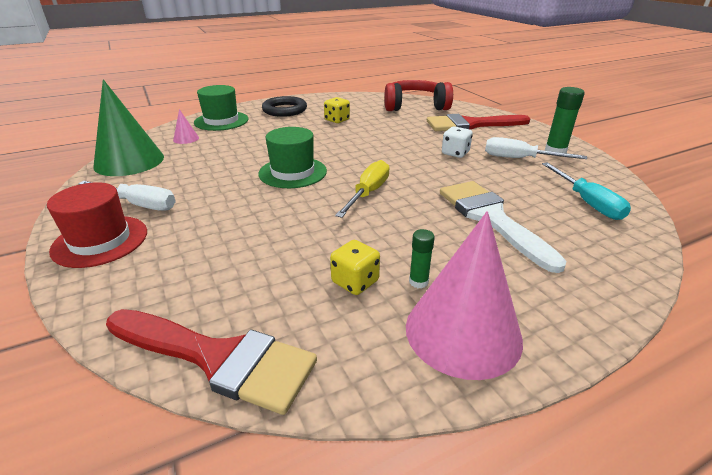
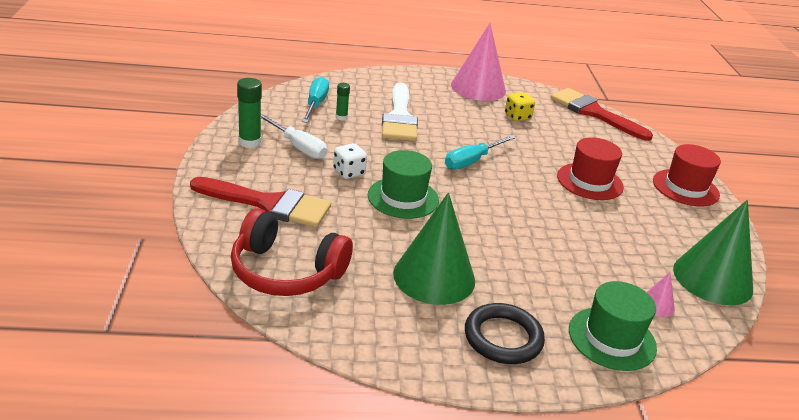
camera: 160 degrees left, 0 degrees up
(139, 204) = (671, 212): white screwdriver -> none
(232, 210) = (590, 181): none -> red hat
(292, 172) = (529, 203): green hat -> green hat (403, 198)
(337, 120) = (434, 276): yellow dice -> green cone
(368, 193) = (472, 161): yellow screwdriver -> turquoise screwdriver
(418, 282) = (482, 107): green glue stick -> green glue stick (341, 117)

